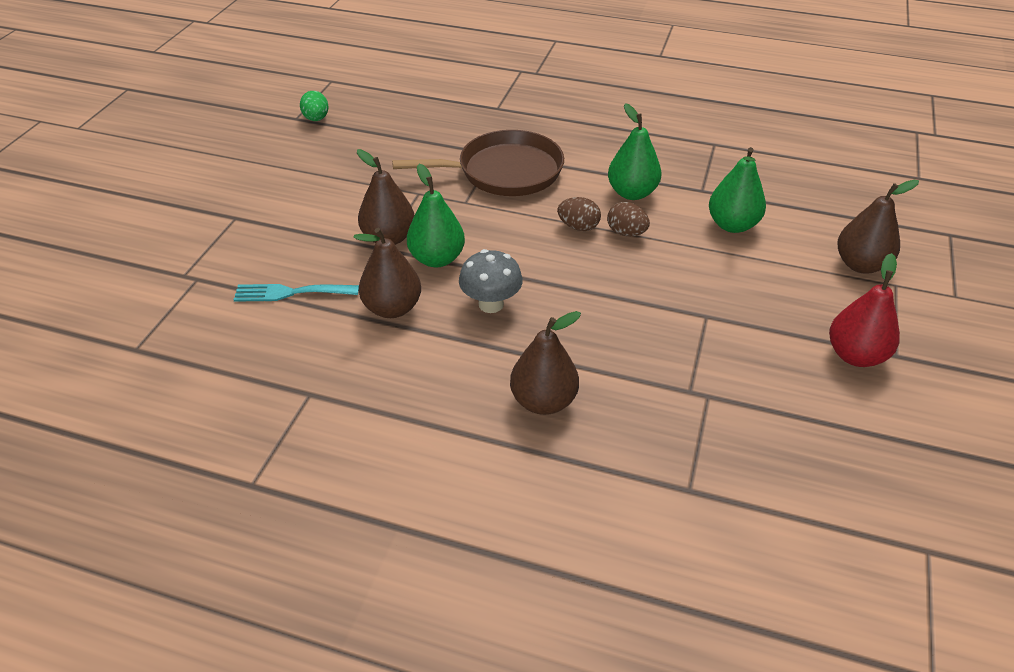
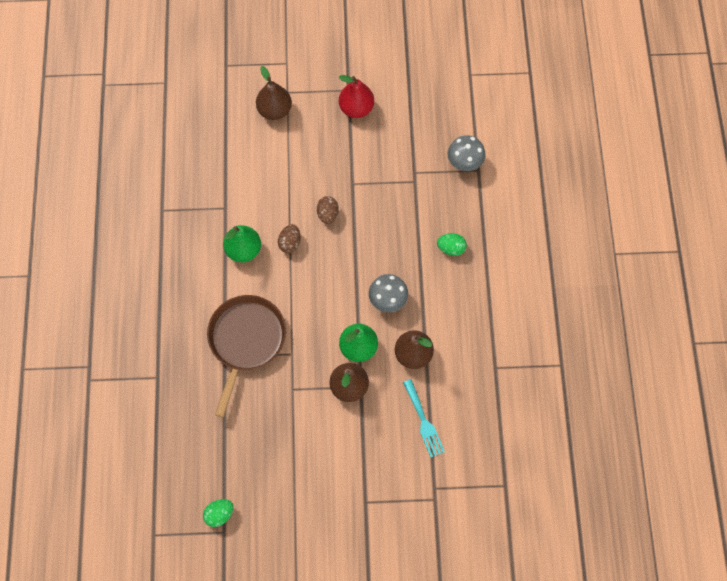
camera: 110 degrees left, 25 degrees up
(504, 171) = (246, 340): brown pan -> brown pan turned 45 degrees clockwise
(543, 401) = (451, 248): brown pear -> green egg
(578, 227) = (294, 273): brown egg -> brown egg (328, 214)
(711, 473) = (464, 163): none -> grey mushroom
(732, 225) = (259, 183): green pear -> none

